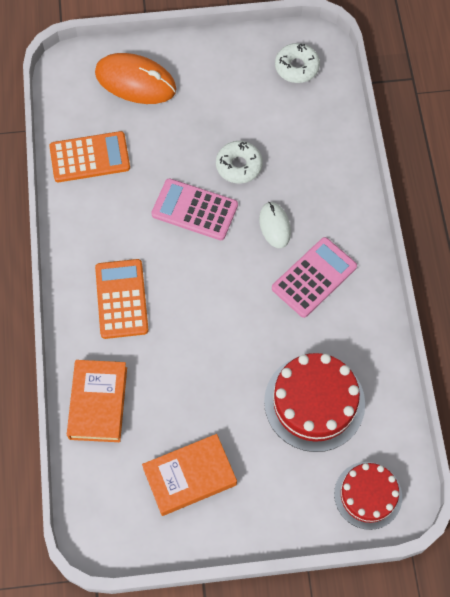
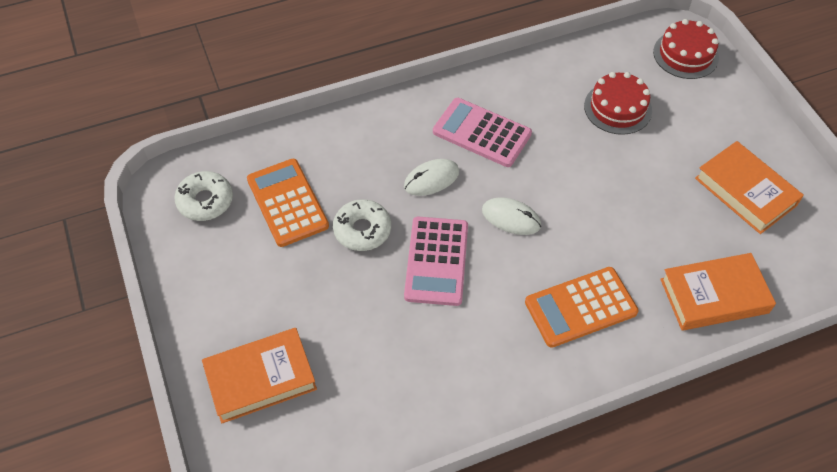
camera: 105 degrees left, 10 degrees down
(90, 157) = (397, 401): orange calculator -> orange calculator (287, 203)
(135, 81) = (261, 378): orange mouse -> orange book
(219, 274) = (511, 218): none -> white mouse
(314, 402) = (617, 108): red cake -> red cake, size x0.65

